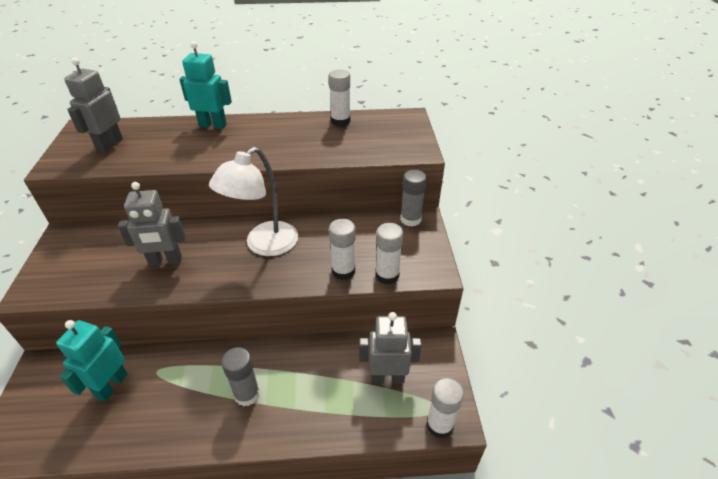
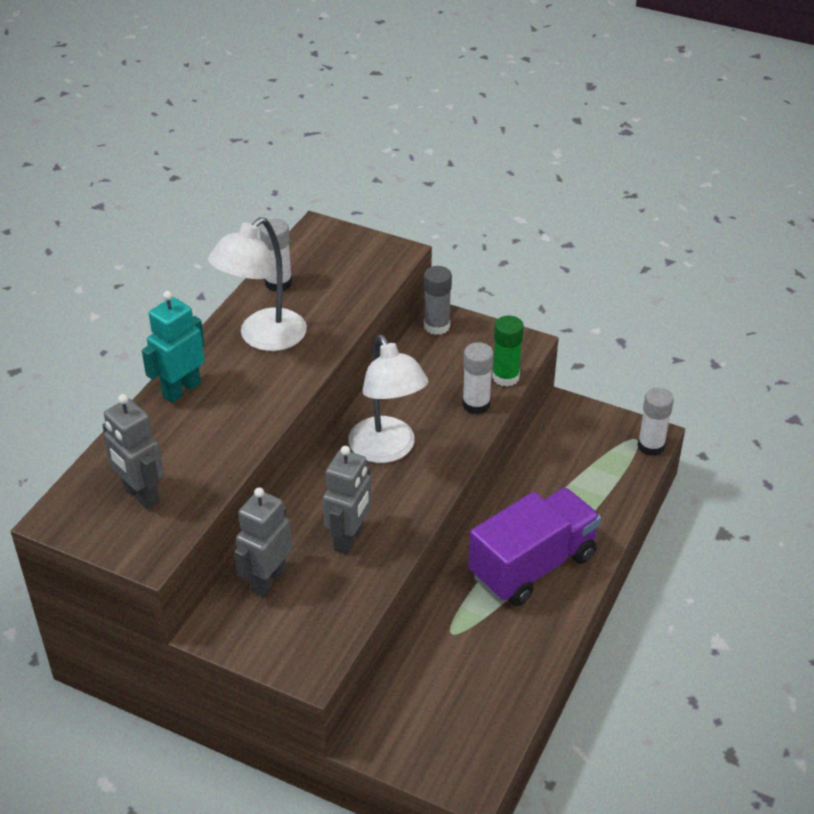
camera: 60 degrees left, 0 degrees up
(111, 385) = (445, 675): turquoise robot -> none
(247, 394) = (532, 565): grey glue stick -> purple truck
(282, 134) = (263, 338): none -> white lamp
(387, 275) = (505, 377): white glue stick -> green glue stick
(387, 377) = (581, 458): grey robot -> grey robot (267, 580)

